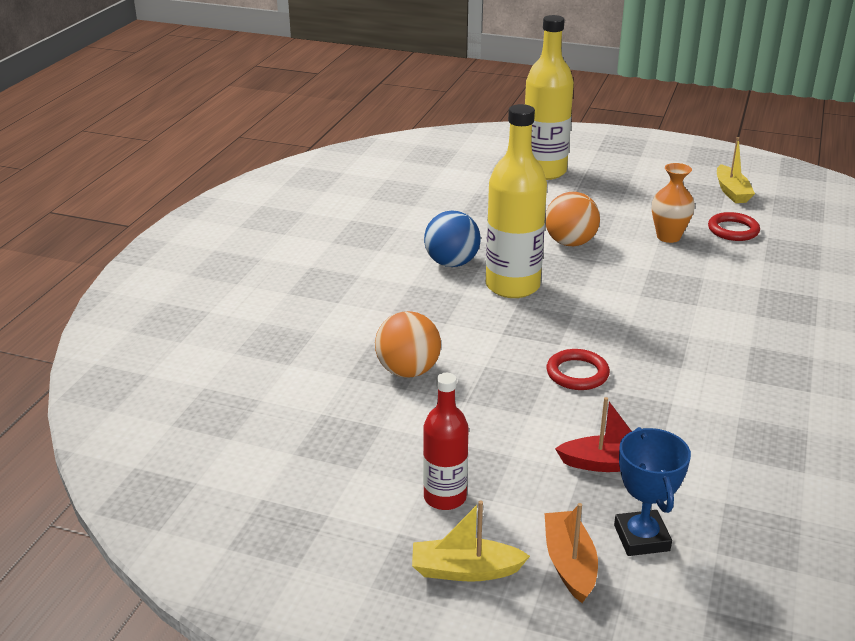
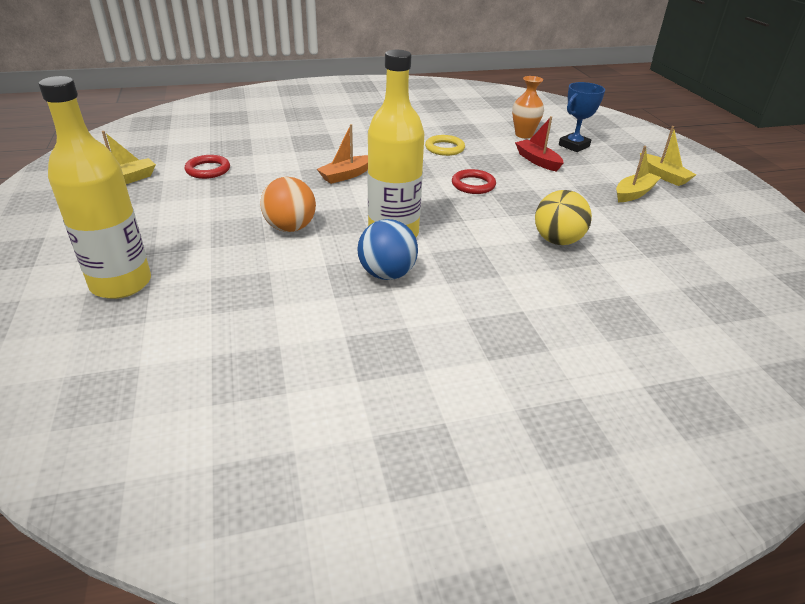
camera: 125 degrees left, 5 degrees up
(408, 371) = (557, 241): orange ball -> yellow ball
(445, 497) = (634, 193): red bottle -> yellow boat
(569, 564) = (616, 156): orange boat -> orange boat (346, 175)
(668, 237) = (241, 190): orange vase -> orange vase (523, 135)
(707, 398) = (444, 148): none -> yellow ring

